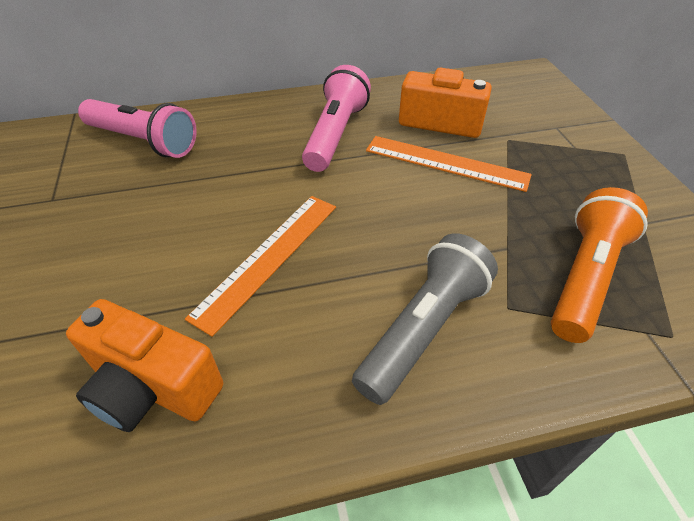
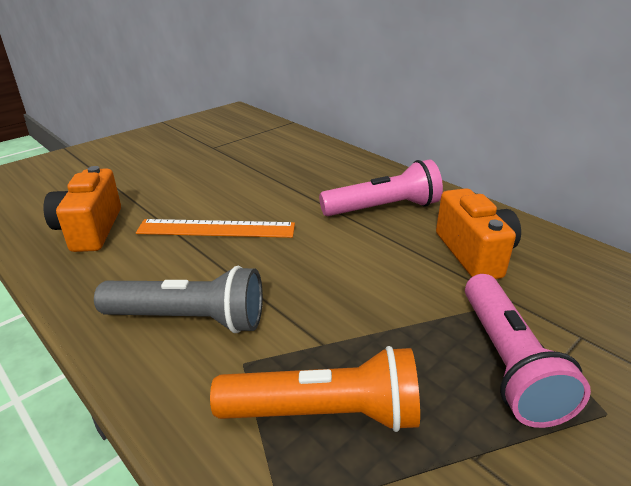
camera: 60 degrees right, 15 degrees down
(144, 141) = (289, 149): pink flashlight -> pink flashlight (507, 362)
(446, 163) = (412, 274): orange ruler -> none

